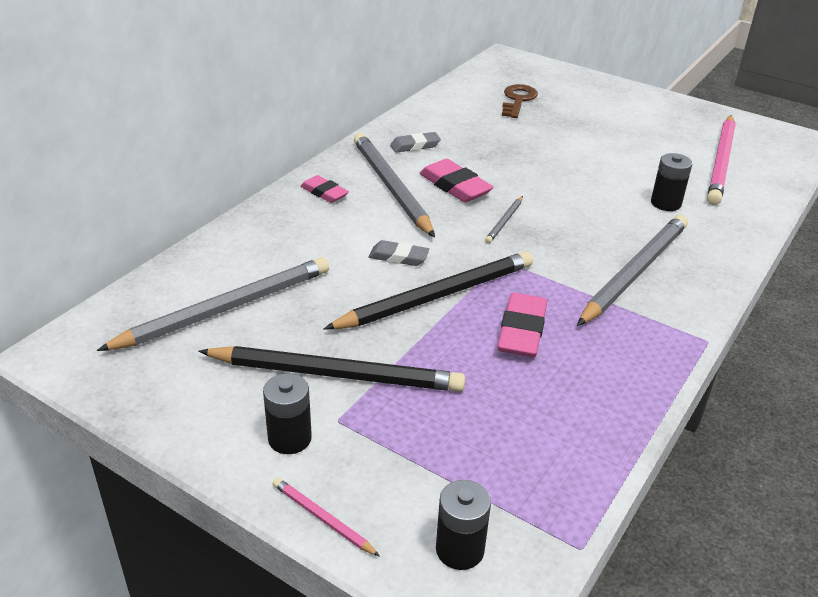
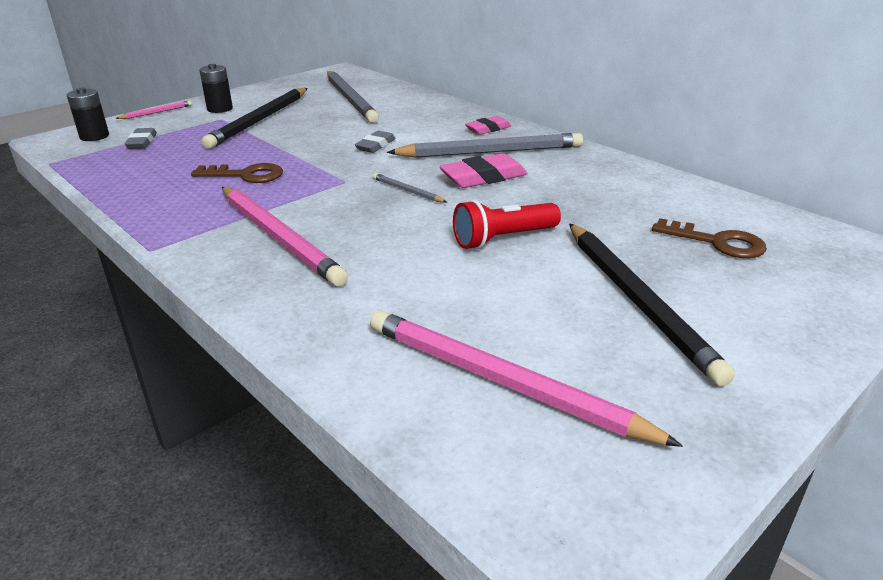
camera: 105 degrees right, 5 degrees down
(415, 146) = (575, 168): grey eraser -> grey eraser (142, 142)
(436, 296) = (315, 153): black pencil -> black pencil (637, 300)
(522, 331) = (246, 175): pink eraser -> brown key
(564, 171) = (503, 239): none -> red flashlight
(634, 272) = (279, 237): grey pencil -> pink pencil
(666, 203) = (399, 292): black battery -> none

